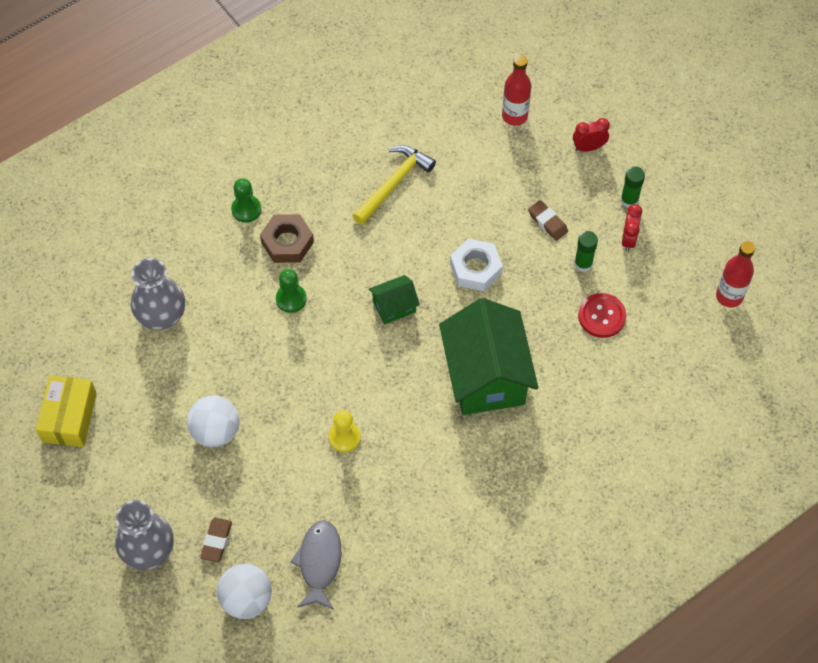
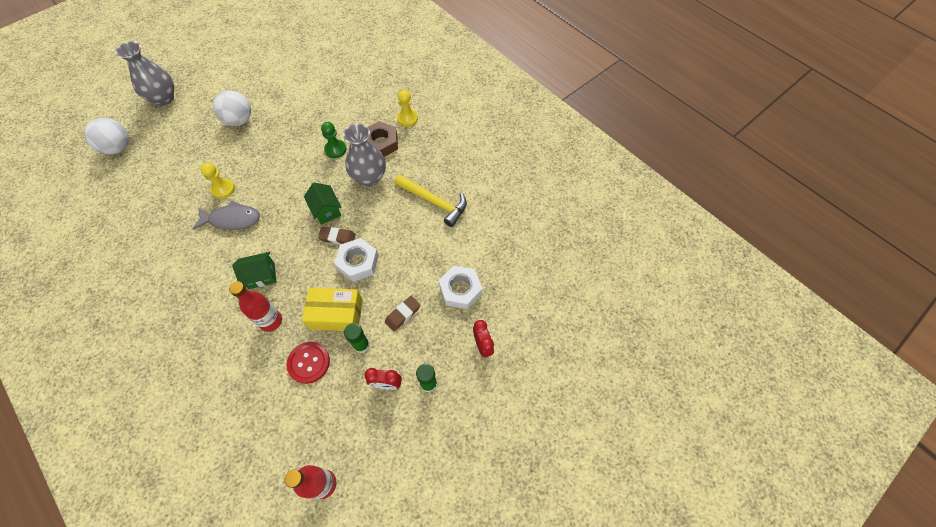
camera: 85 degrees right, 0 degrees up
(69, 417) = (259, 54): yellow box -> yellow box (336, 314)
(161, 316) = (326, 86): grey vase -> grey vase (369, 177)
(216, 541) = (162, 129): brown eraser -> brown eraser (337, 237)
(246, 209) = (407, 118): green pawn -> yellow pawn
(319, 562) = (133, 183): grey fish -> grey fish (232, 219)
(486, 376) = (261, 275): green house -> green house, size x0.47
(514, 116) = (508, 283): red bottle -> red bottle (271, 321)
(520, 164) = (460, 290): none -> white nut

